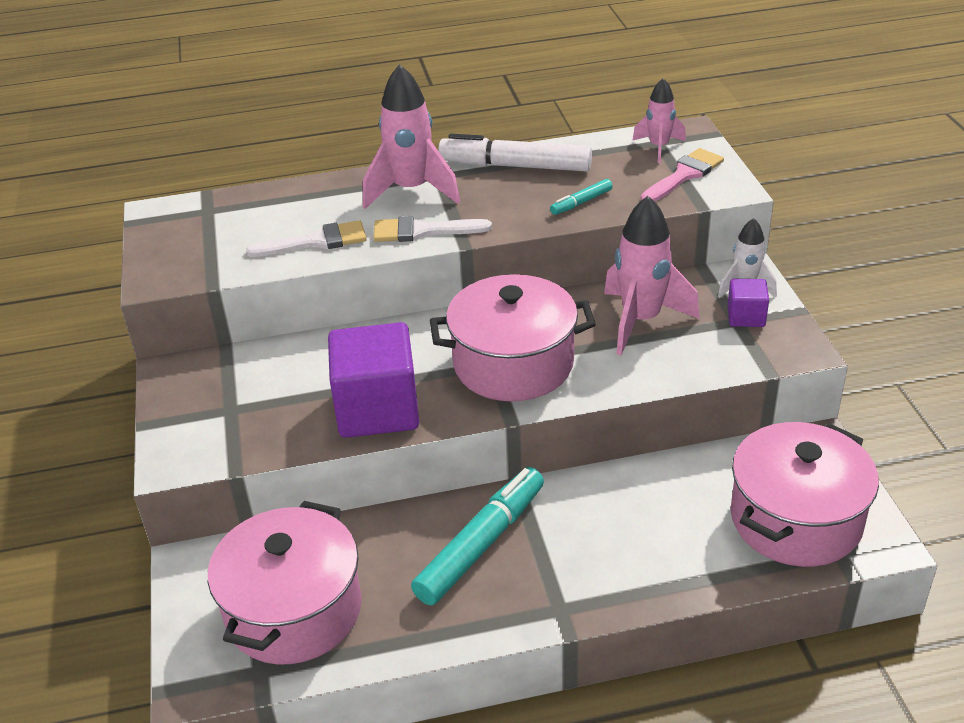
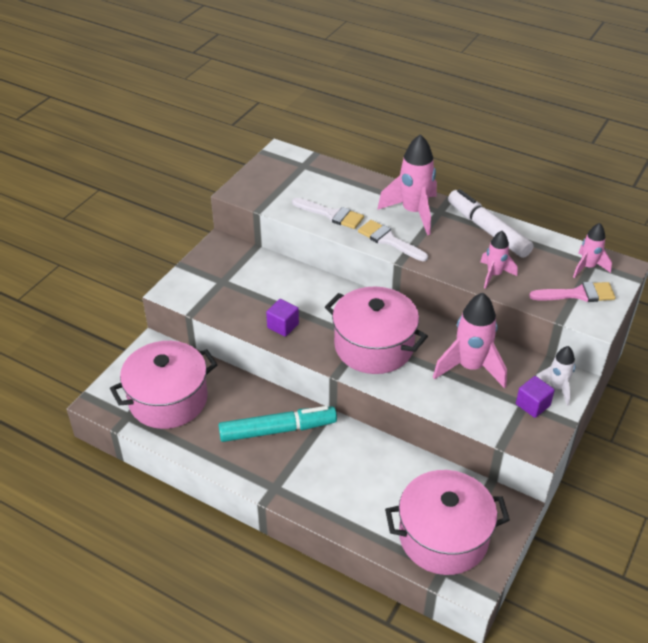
camera: 40 degrees right, 5 degrees up
(377, 409) = (283, 326): purple cube -> purple cube, size x0.48
(581, 202) = (494, 275): turquoise marker -> pink rocket

